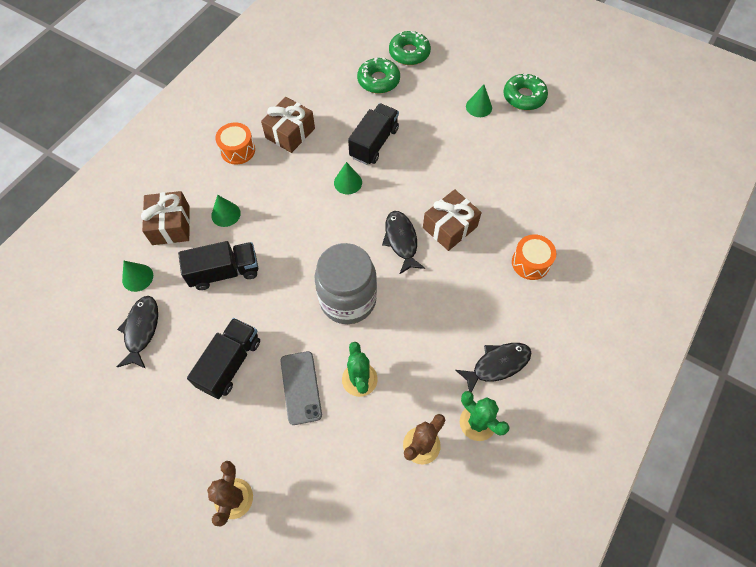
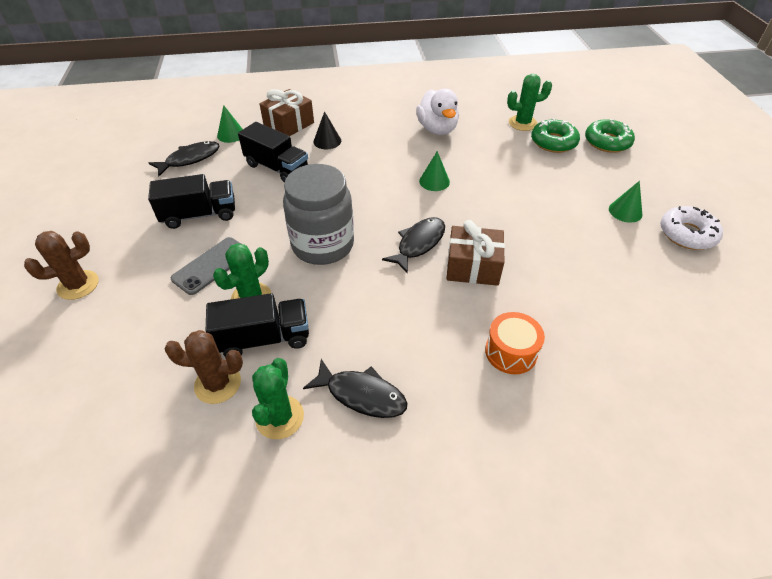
camera: 50 degrees right, 15 degrees down
(226, 214) = (327, 141): green cone -> black cone
(238, 150) = (388, 116): orange drum -> none
(290, 133) = (437, 129): brown gift -> white duck
(339, 78) = (522, 123): none -> green cactus
(374, 143) = (491, 173): black truck -> black truck (264, 338)
(524, 97) = (687, 234): green donut -> white donut

